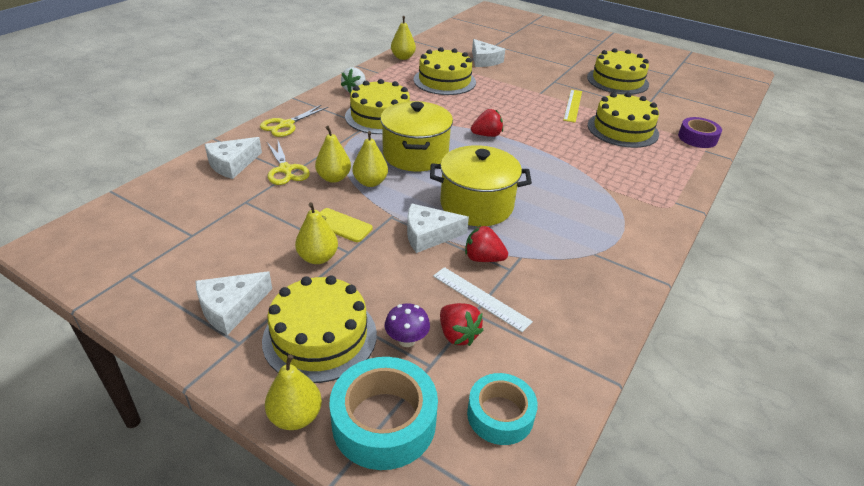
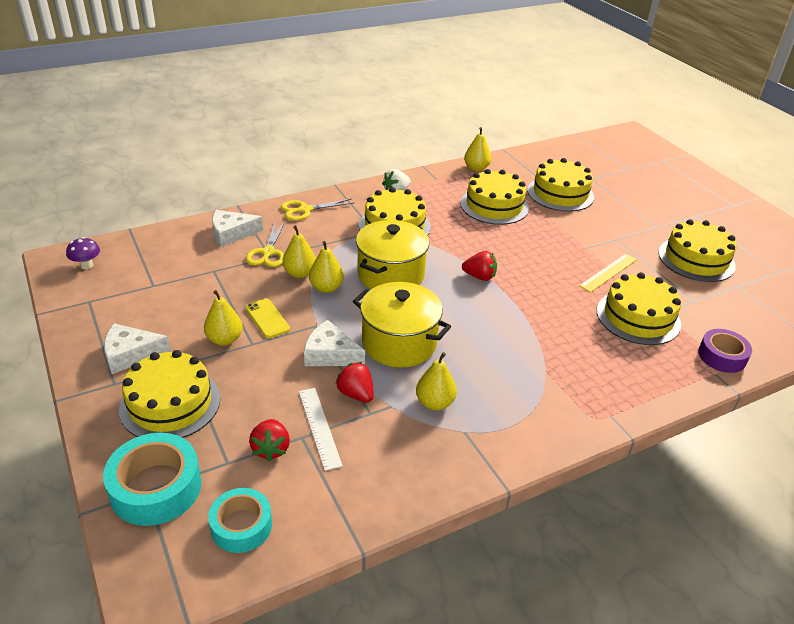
camera: 30 degrees right, 0 degrees up
(295, 416) = (103, 454): yellow pear -> yellow pear (435, 403)
(406, 340) = (228, 435): purple mushroom -> purple mushroom (87, 265)
(484, 60) = (560, 193): white cheese -> yellow cake

